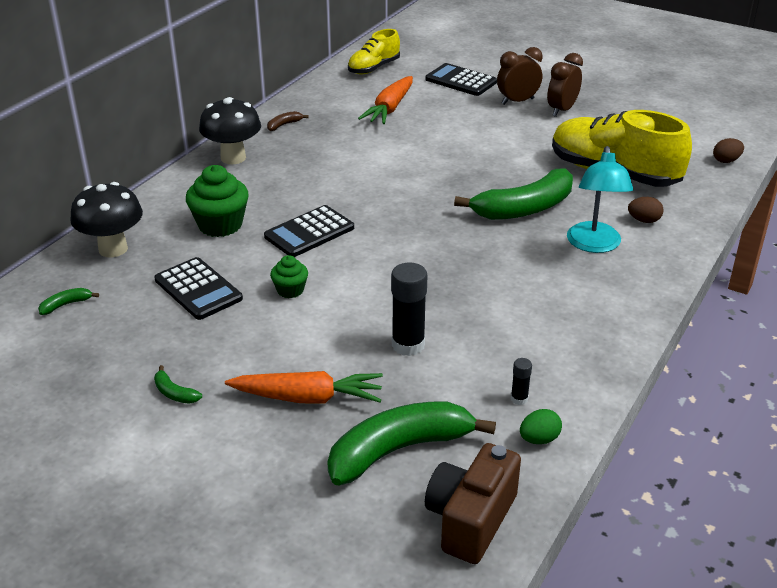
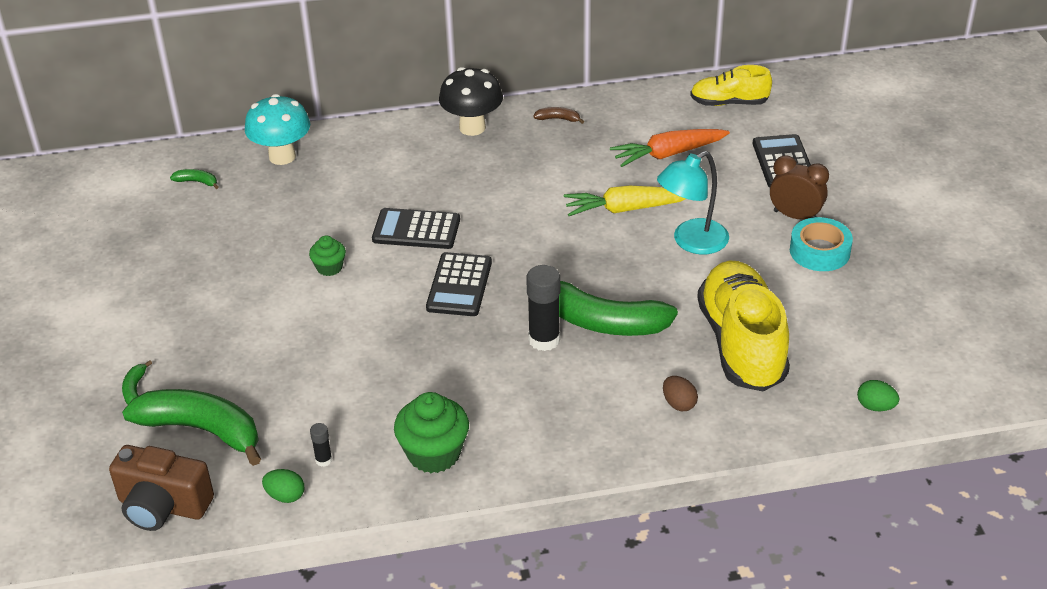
camera: 50 degrees right, 5 degrees up
(113, 249) = (282, 156): black mushroom -> turquoise mushroom
(174, 393) = (156, 290): green banana -> green banana (135, 389)
(198, 289) = (280, 225): black calculator -> black calculator (459, 285)
(220, 225) = (372, 182): green cupcake -> green cupcake (434, 453)
(307, 398) = (214, 353): orange carrot -> none
(408, 345) = (328, 366): black glue stick -> black glue stick (544, 340)
(421, 147) = (625, 209): none -> yellow carrot
(470, 519) = (163, 506): brown camera -> brown camera turned 150 degrees counterclockwise
(562, 110) = (819, 251): brown clock -> turquoise tape
(594, 245) = (595, 393): turquoise lamp -> turquoise lamp (691, 242)
(726, 161) = (875, 407): brown egg -> green egg

